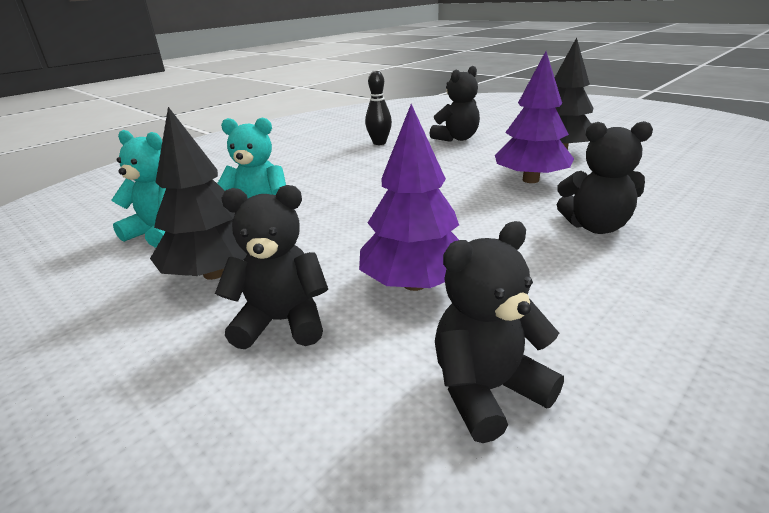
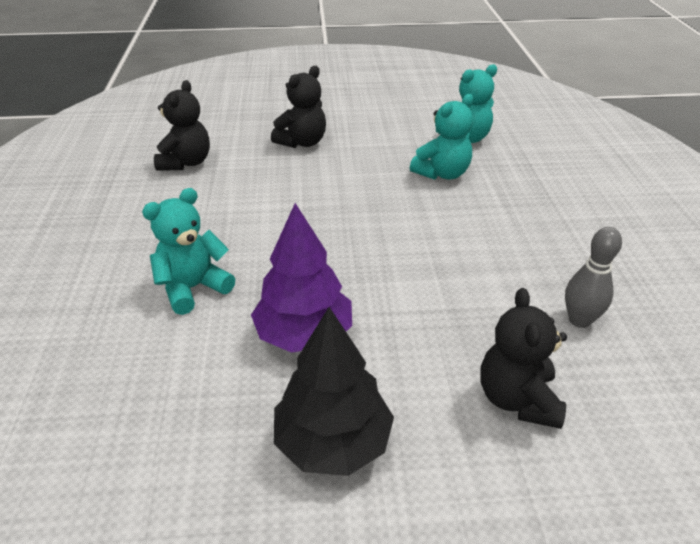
camera: 130 degrees right, 10 degrees up
(214, 273) = (378, 140): black tree -> none
(379, 143) = (579, 320): black bowling pin -> grey bowling pin
(414, 284) = (269, 184): purple tree -> none
(595, 226) = (193, 288): black teddy bear -> turquoise teddy bear

